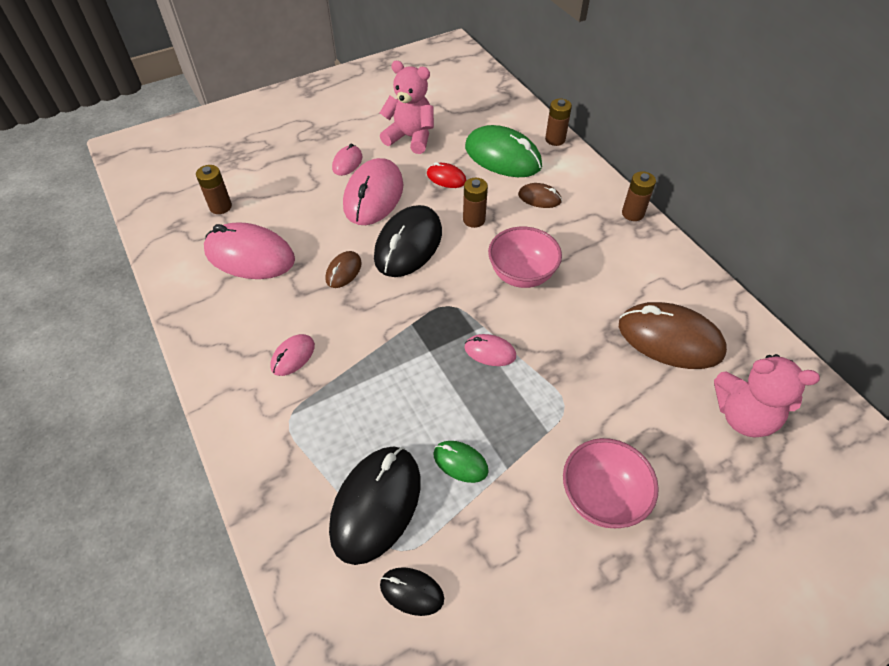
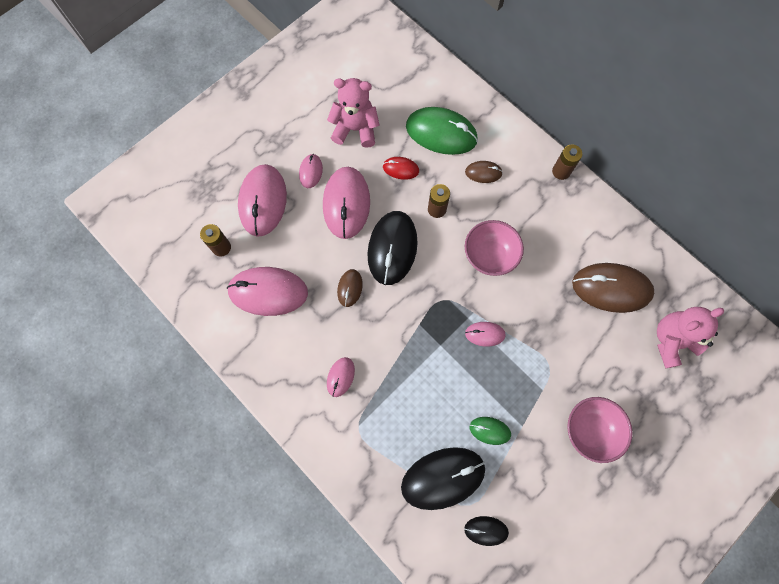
camera: 15 degrees left, 20 degrees up
(285, 177) = (263, 201): none -> pink mouse
(376, 504) = (443, 477): black mouse -> black mouse turned 60 degrees clockwise
(555, 139) = (480, 102): brown battery -> none
(743, 416) = (672, 341): pink teddy bear -> pink teddy bear turned 150 degrees clockwise

